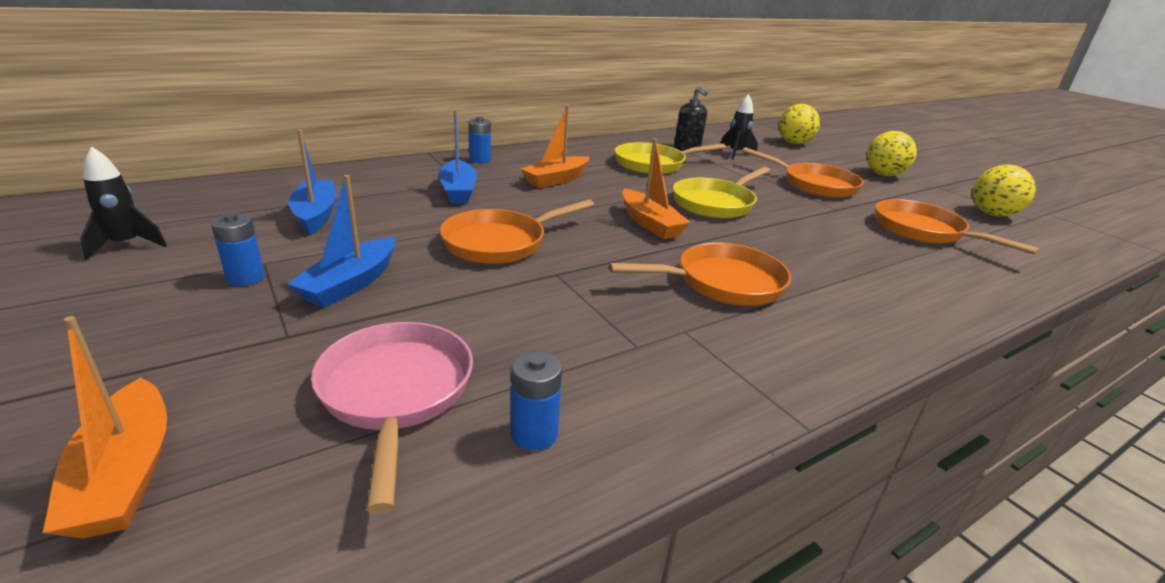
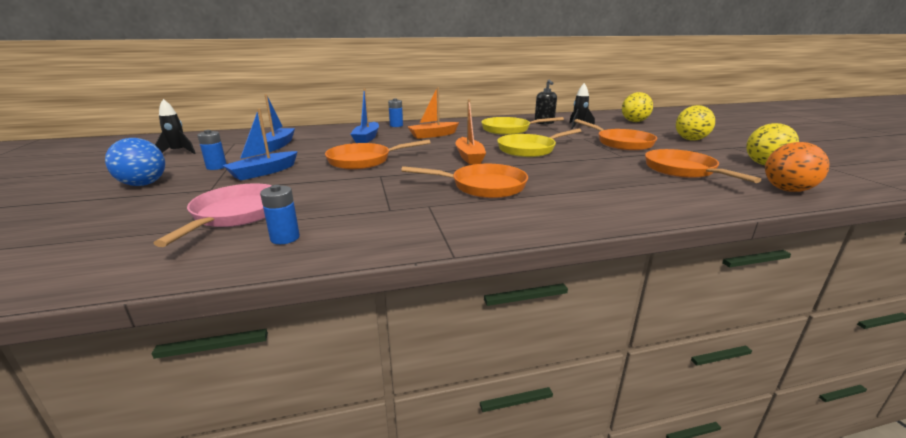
camera: 20 degrees right, 5 degrees down
(126, 474) = (91, 228): orange boat -> none
(130, 337) = (143, 184): none -> blue ball
(1048, 255) = (787, 190): none -> orange ball

